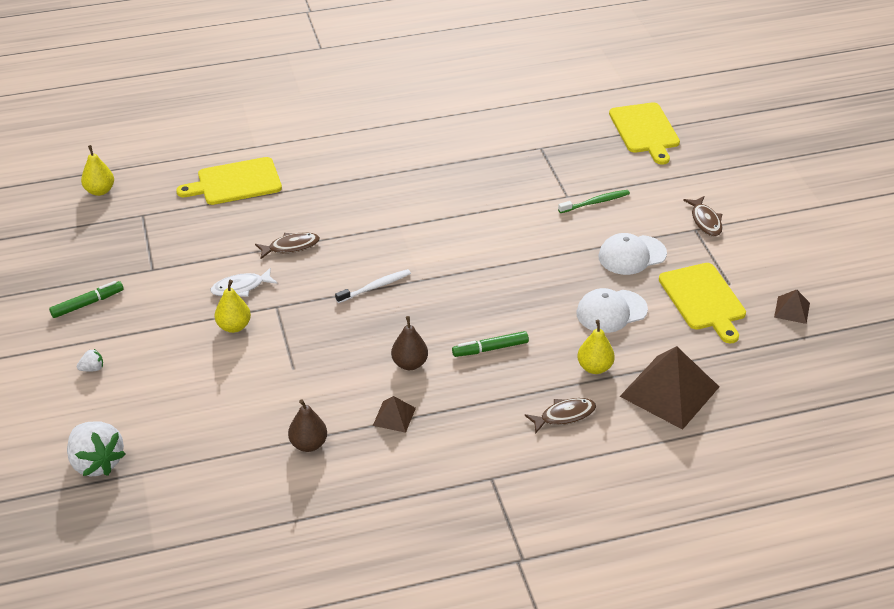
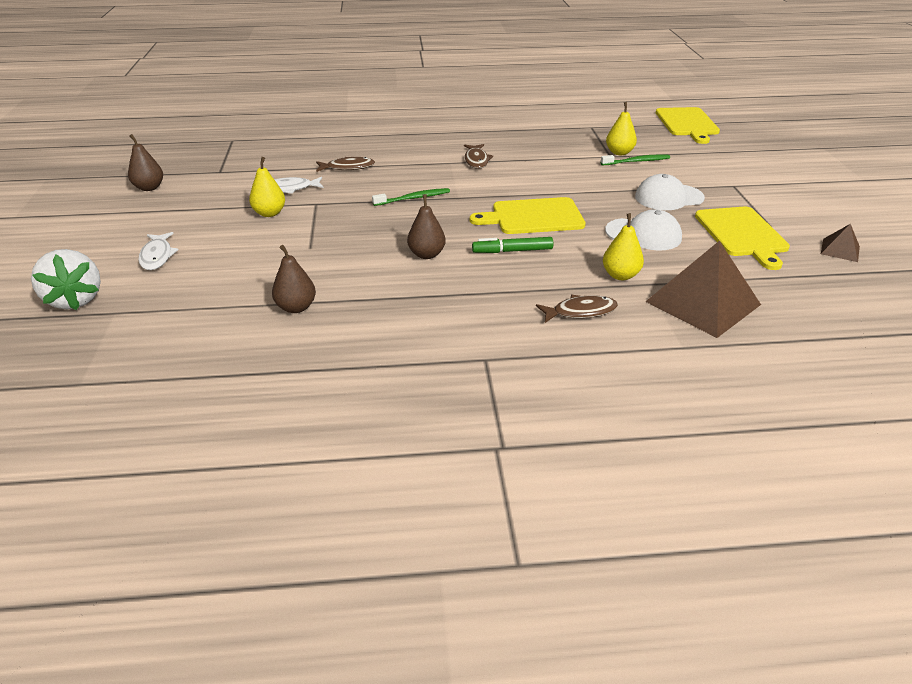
camera: 10 degrees right, 5 degrees down
(87, 304) = (149, 188): green marker -> brown pear
(92, 368) = (122, 230): white strawberry -> none
(100, 191) = (206, 125): yellow pear -> yellow pear (619, 152)
(147, 399) = (157, 256): none -> white fish
(235, 182) = (320, 128): yellow cutting board -> yellow cutting board (533, 217)
(375, 287) = (413, 198): white toothbrush -> green toothbrush
(394, 416) = (395, 294): brown pyramid -> none
(611, 311) = (643, 234): white cap -> white cap turned 150 degrees counterclockwise
(705, 221) = (744, 181): brown fish -> brown fish (476, 160)

